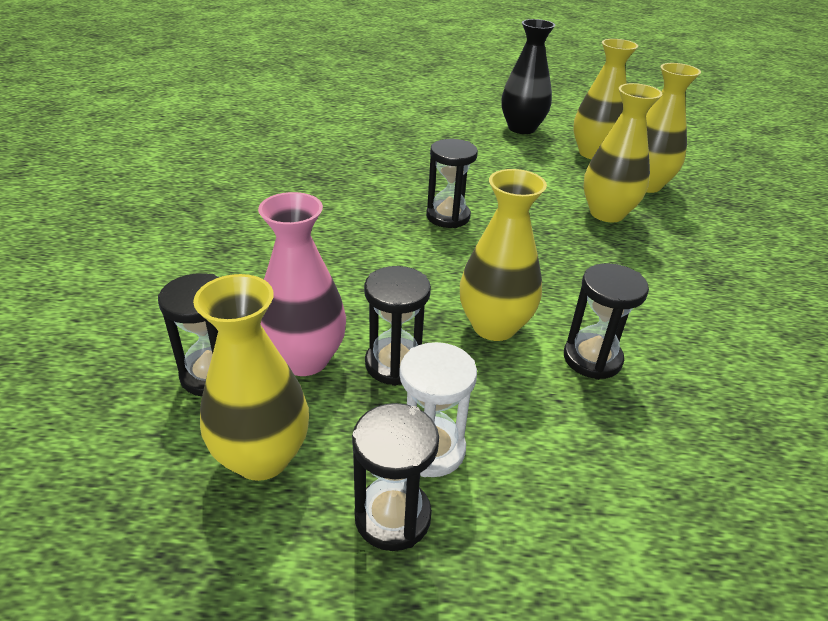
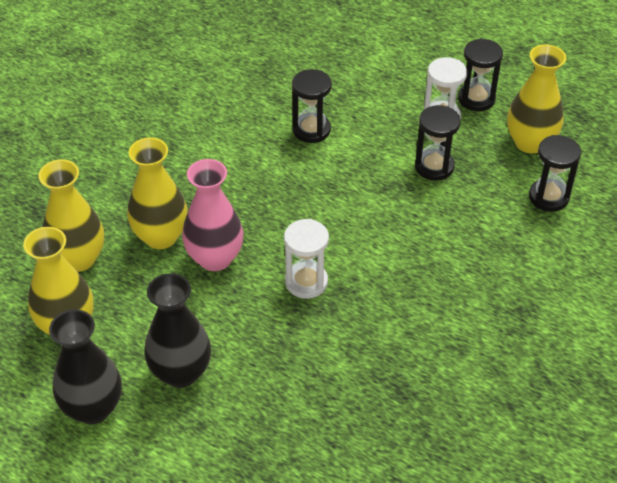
camera: 150 degrees left, 10 degrees up
(305, 359) = (488, 188): pink vase -> pink vase (215, 258)
(448, 217) = (306, 282): black hourglass -> white hourglass
(487, 151) = (181, 372): none -> black vase
(494, 326) = (353, 169): yellow vase -> none

